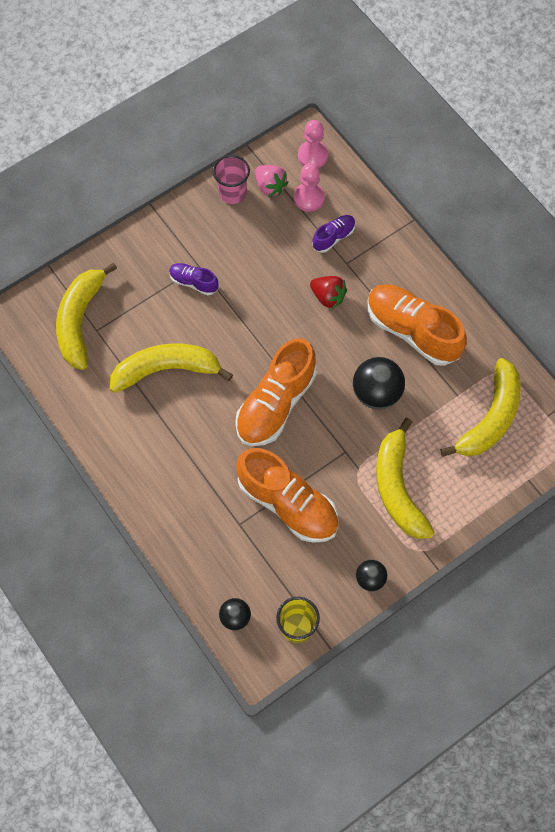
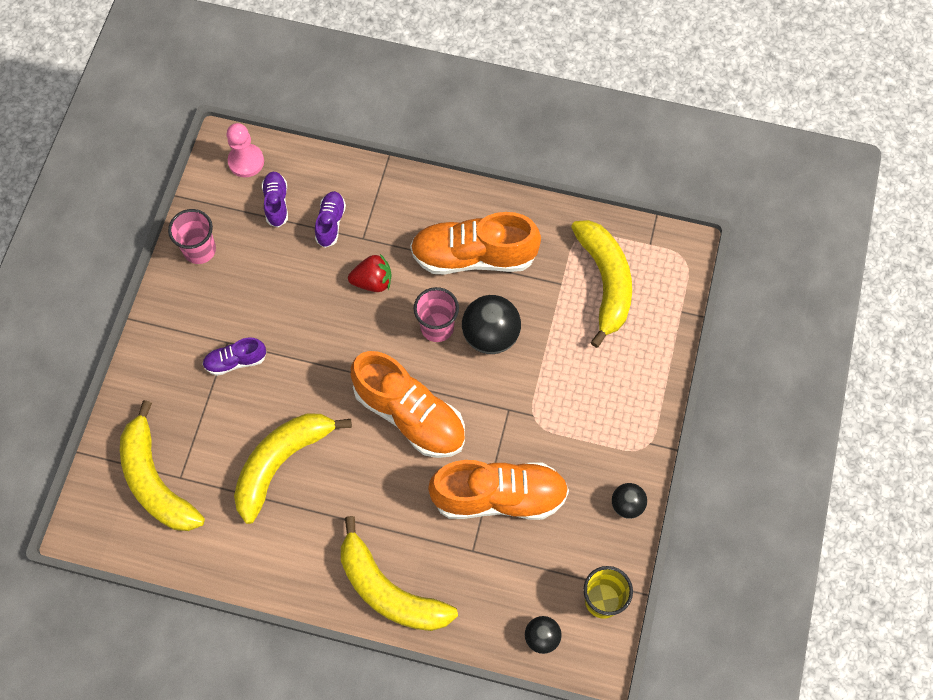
camera: 40 degrees left, 0 degrees up
(270, 186) = (230, 218): pink strawberry -> none
(276, 403) = (410, 415): orange shoe -> orange shoe turned 45 degrees counterclockwise
(309, 198) = (276, 203): pink pawn -> purple shoe
(345, 360) = (437, 327): none -> pink cup
(398, 488) = (581, 405): yellow banana -> yellow banana (389, 590)

